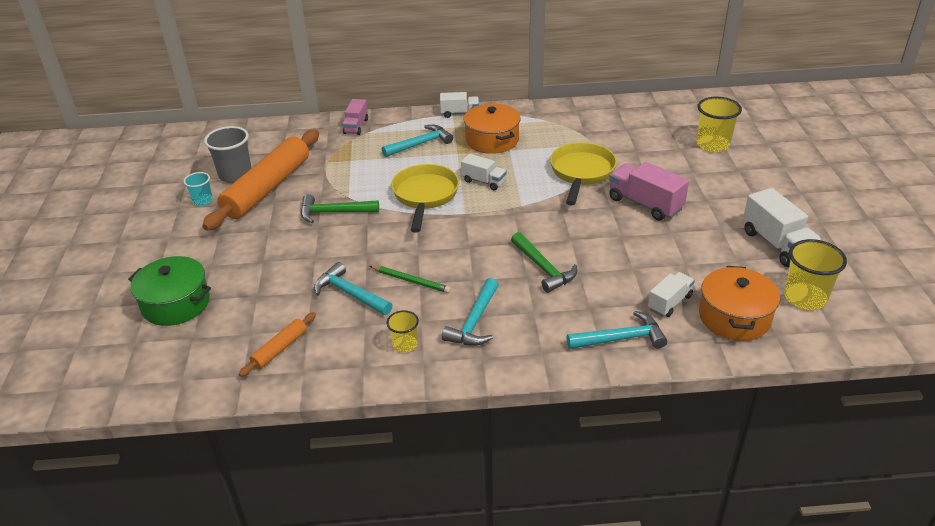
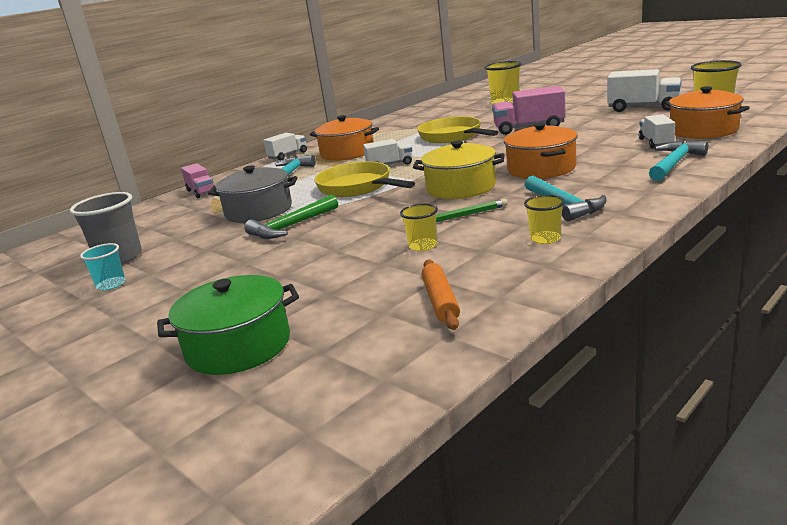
camera: 40 degrees left, 15 degrees down
(267, 188) = (180, 247): orange rolling pin -> none
(346, 179) = (259, 211): none -> grey pot
(350, 293) = (423, 246): turquoise hammer -> yellow cup
(467, 249) = (461, 188): none -> yellow pot
(544, 268) = (541, 169): green hammer -> orange pot

